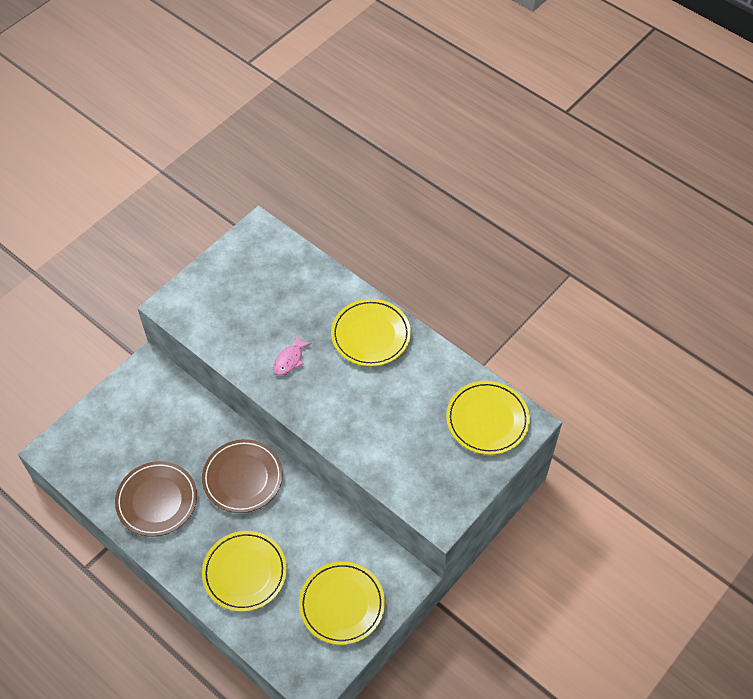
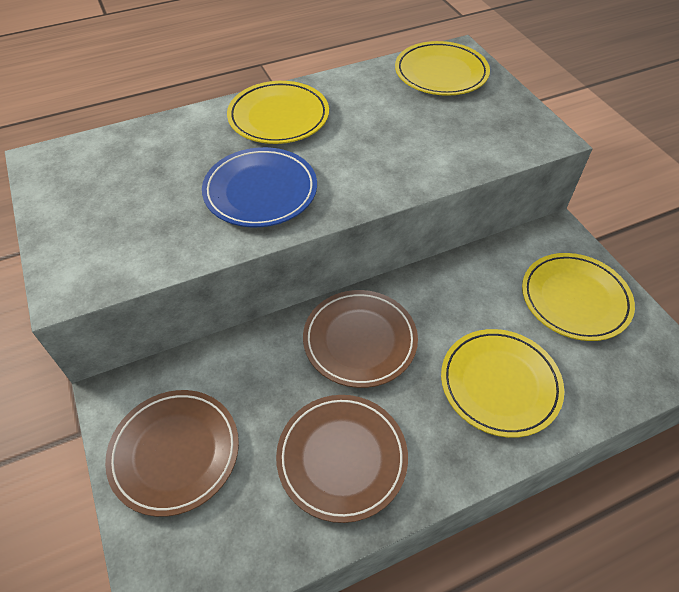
camera: 65 degrees left, 5 degrees down
(127, 415) = (175, 453): none -> brown plate
(289, 360) = (260, 191): pink fish -> blue plate

